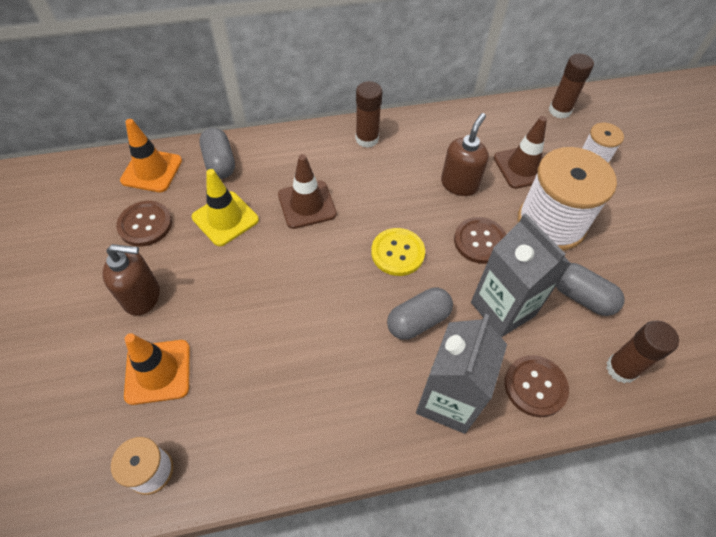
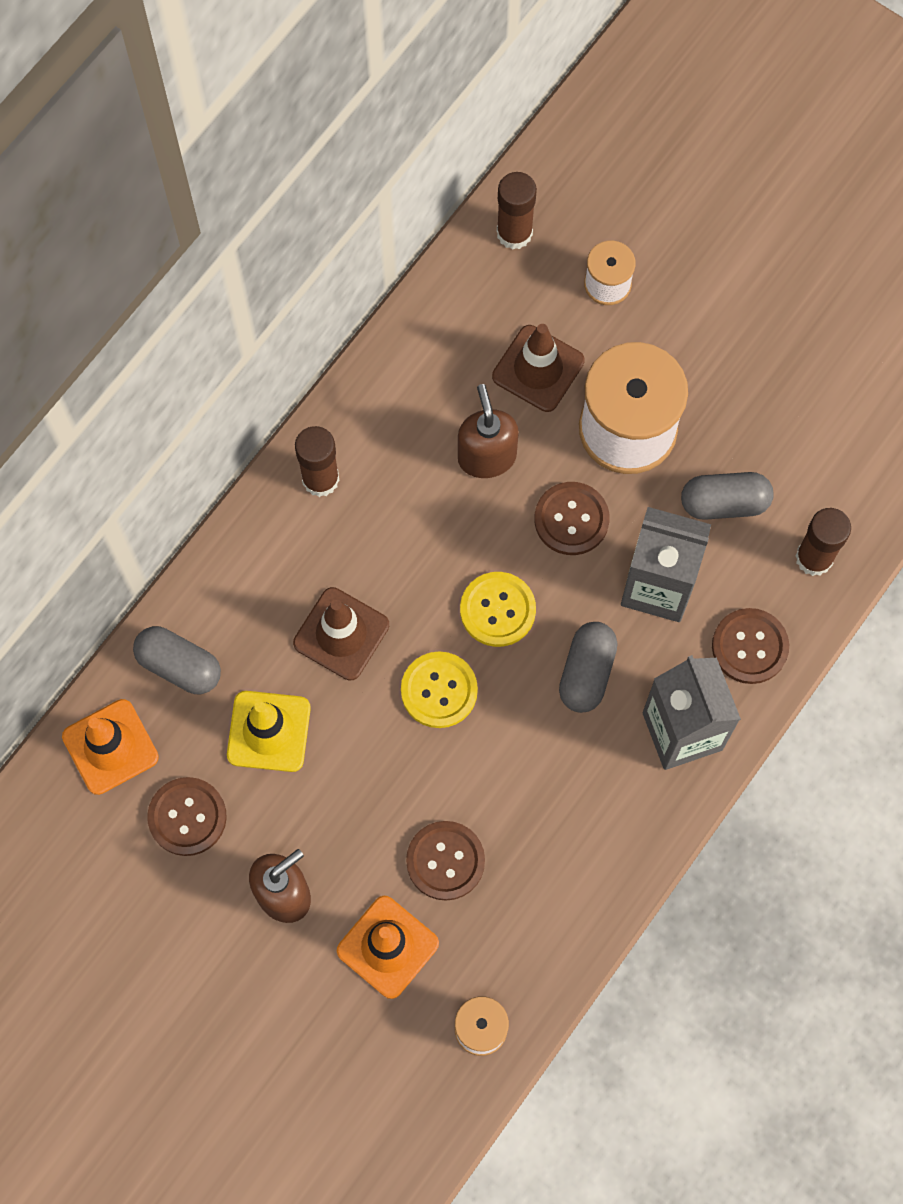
camera: 40 degrees left, 15 degrees up
(238, 353) = (445, 861): none -> brown button
(327, 266) = (439, 690): none -> yellow button

